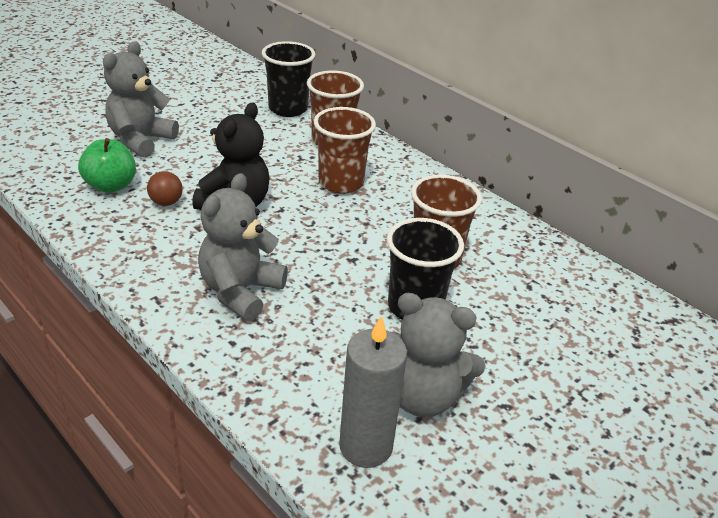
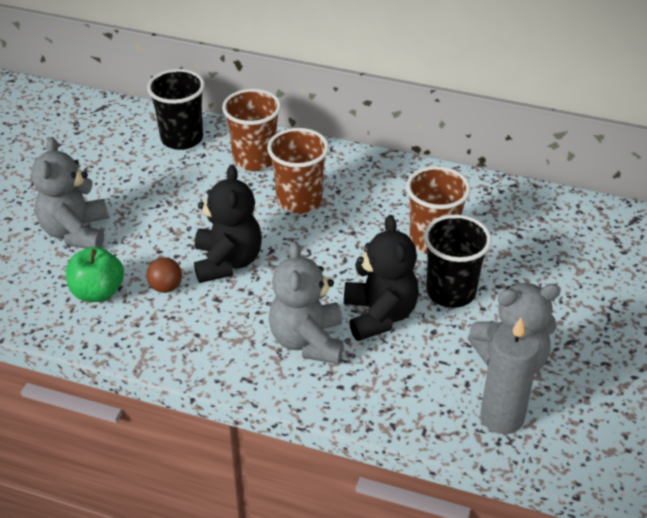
camera: 25 degrees left, 5 degrees up
(327, 298) = (379, 315): none -> black teddy bear

